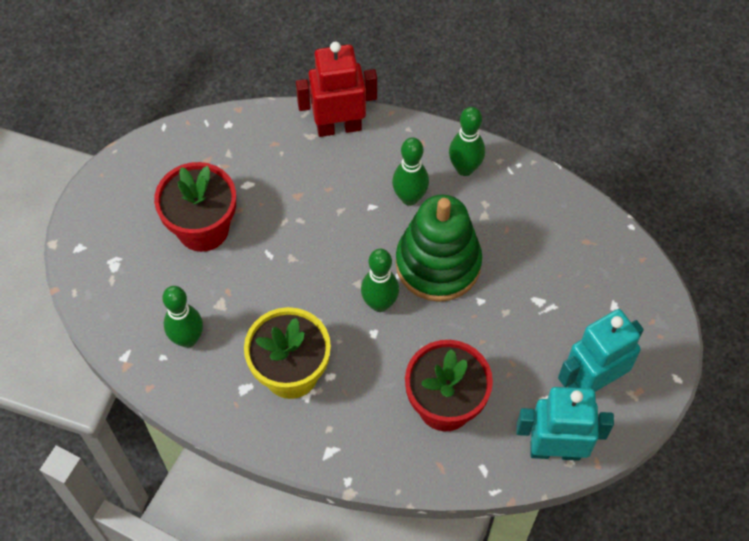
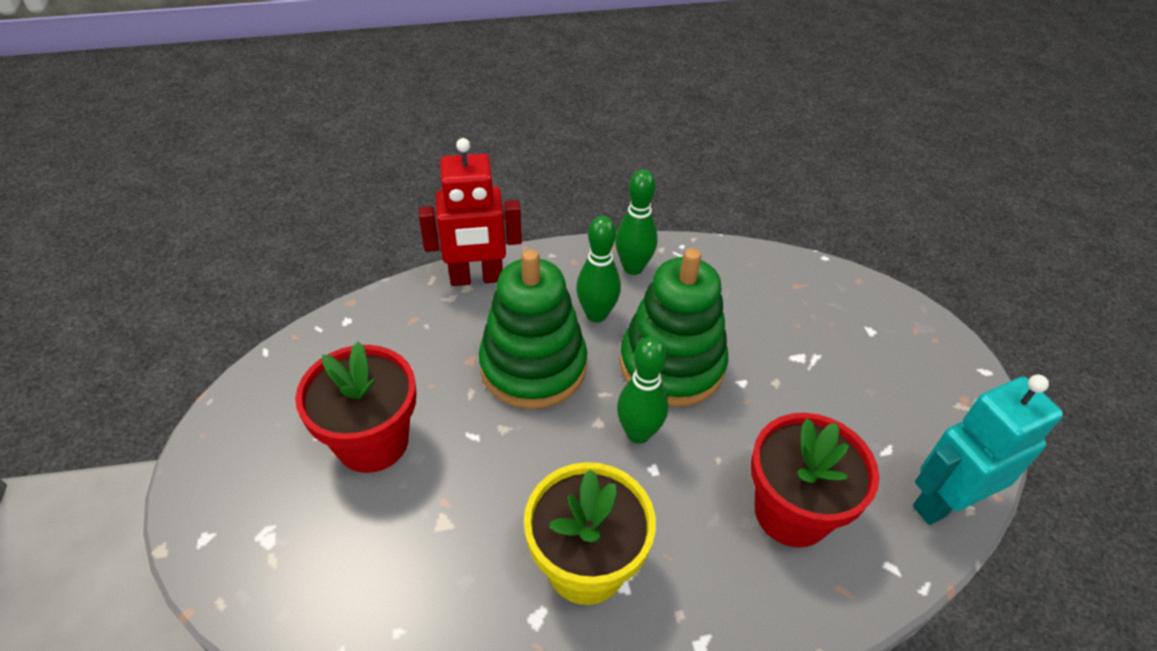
camera: 30 degrees left, 15 degrees down
(188, 339) = (422, 588): green bowling pin -> none
(338, 127) = (476, 278): red robot -> red robot turned 150 degrees counterclockwise
(338, 220) = (533, 366): none -> green stacking toy
(591, 382) = (915, 412): turquoise robot -> none

